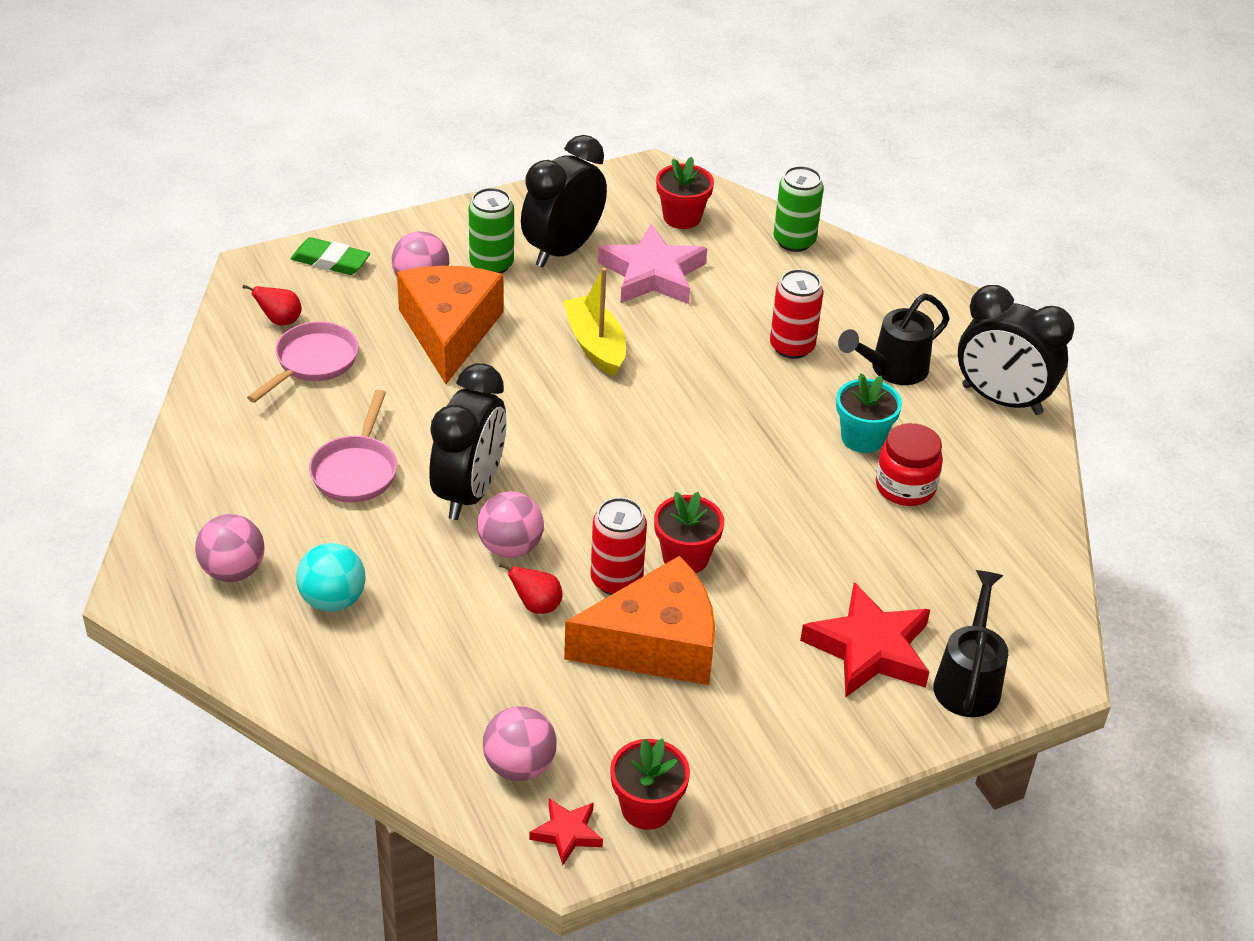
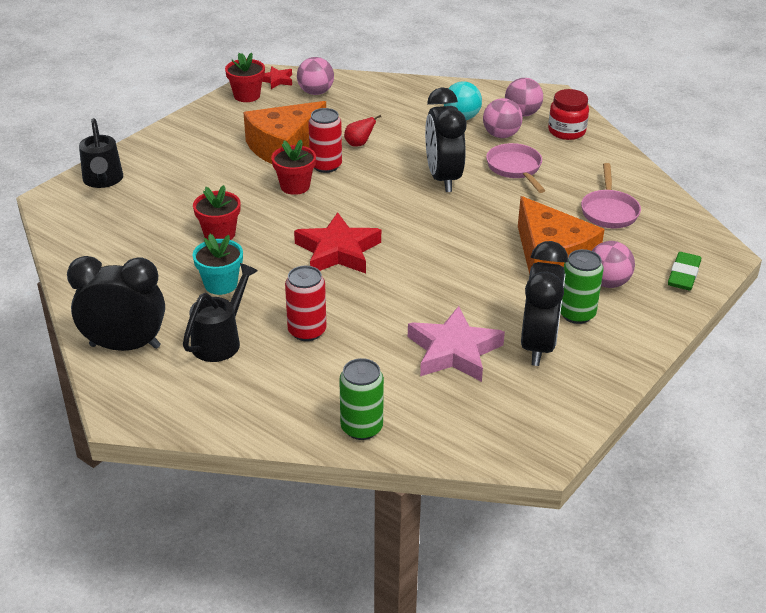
camera: 155 degrees right, 5 degrees down
(280, 321) = (660, 227): red pear -> none
(330, 261) = (683, 275): green eraser -> green eraser turned 60 degrees counterclockwise
(510, 547) = (396, 162): pink ball -> pink ball (501, 135)
(595, 345) = (448, 282): yellow boat -> none
(682, 217) = (473, 414): red flower pot -> red flower pot (219, 234)
(869, 649) = (165, 178): red star -> red star (338, 251)
(905, 487) = (177, 263): red jar -> red jar (566, 131)

